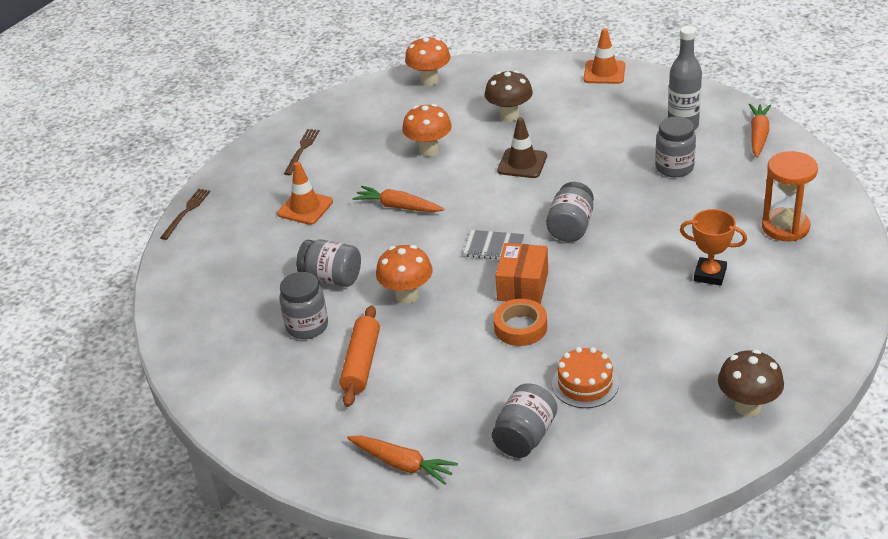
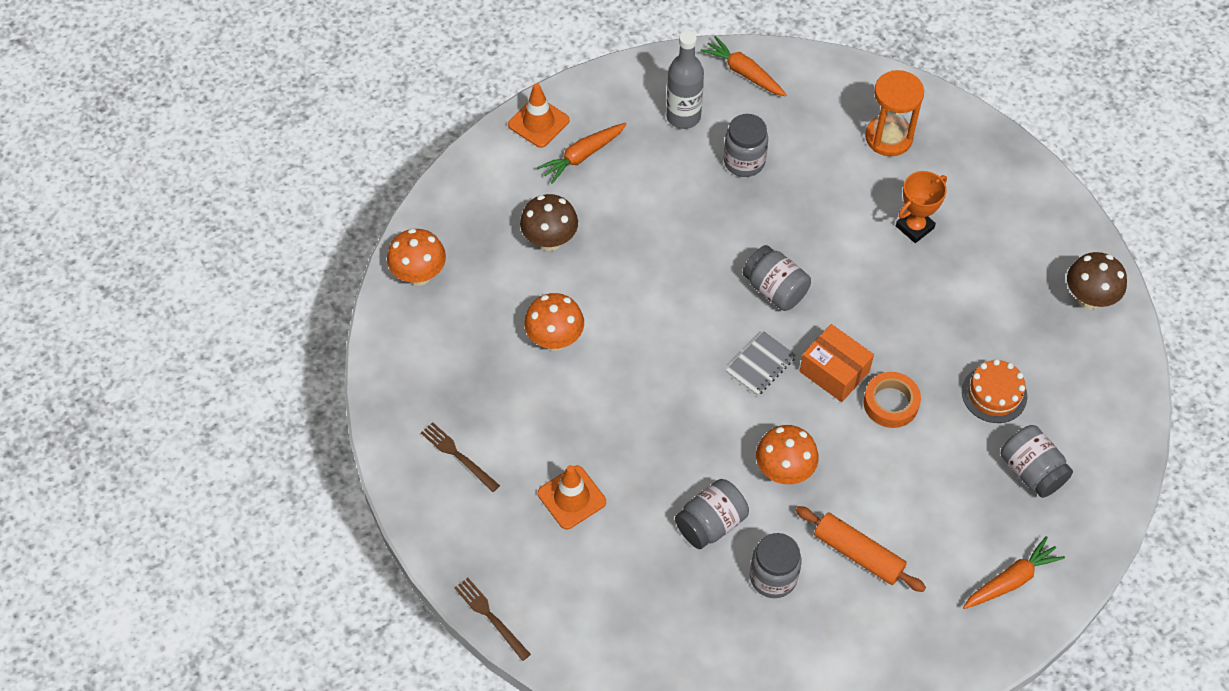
camera: 65 degrees left, 20 degrees up
(398, 207) = (635, 413): orange carrot -> orange carrot (582, 156)
(522, 163) = (642, 273): brown traffic cone -> none

